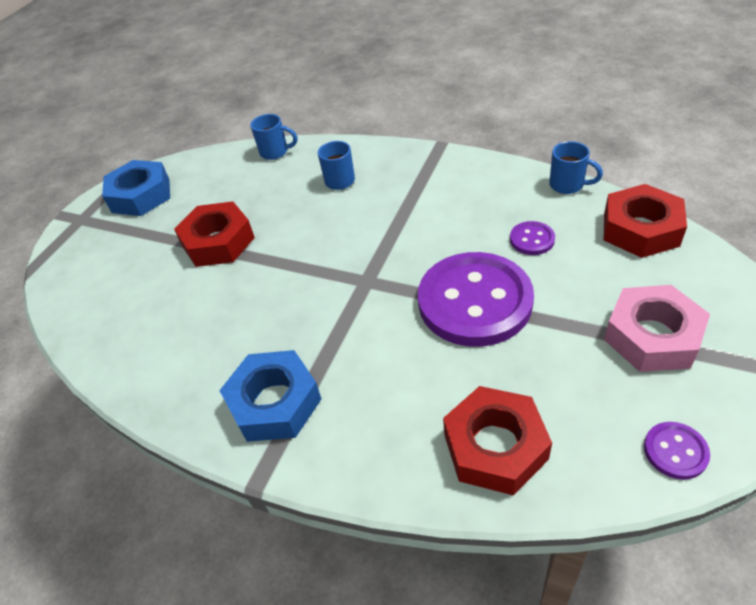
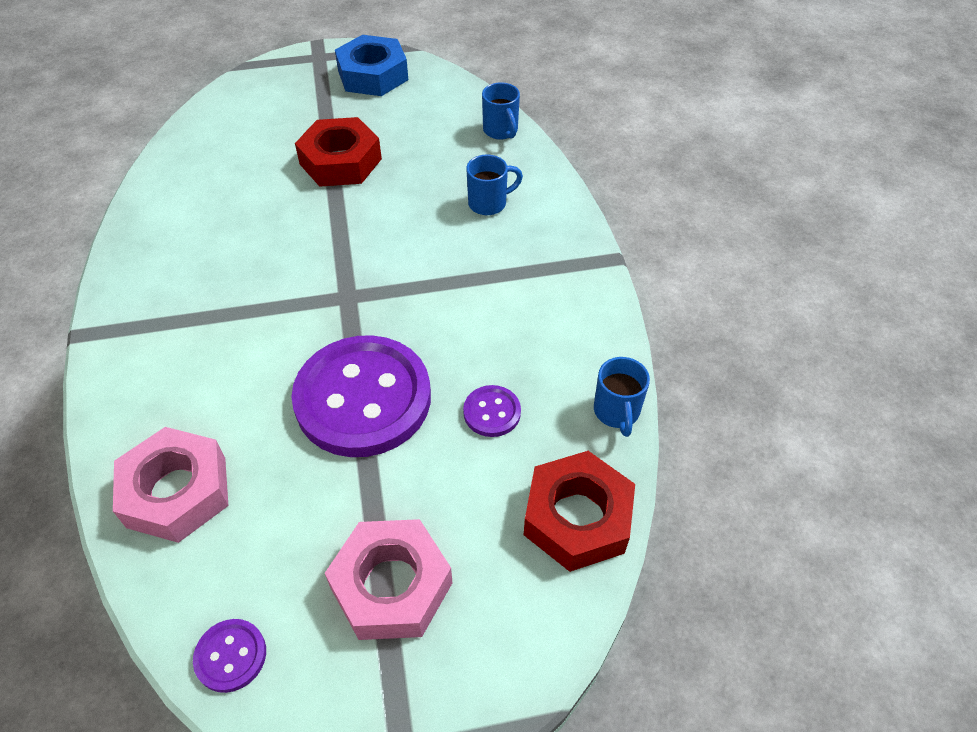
camera: 50 degrees right, 5 degrees up
(274, 402) = (163, 304): blue nut -> none
(495, 446) = (177, 492): red nut -> pink nut

